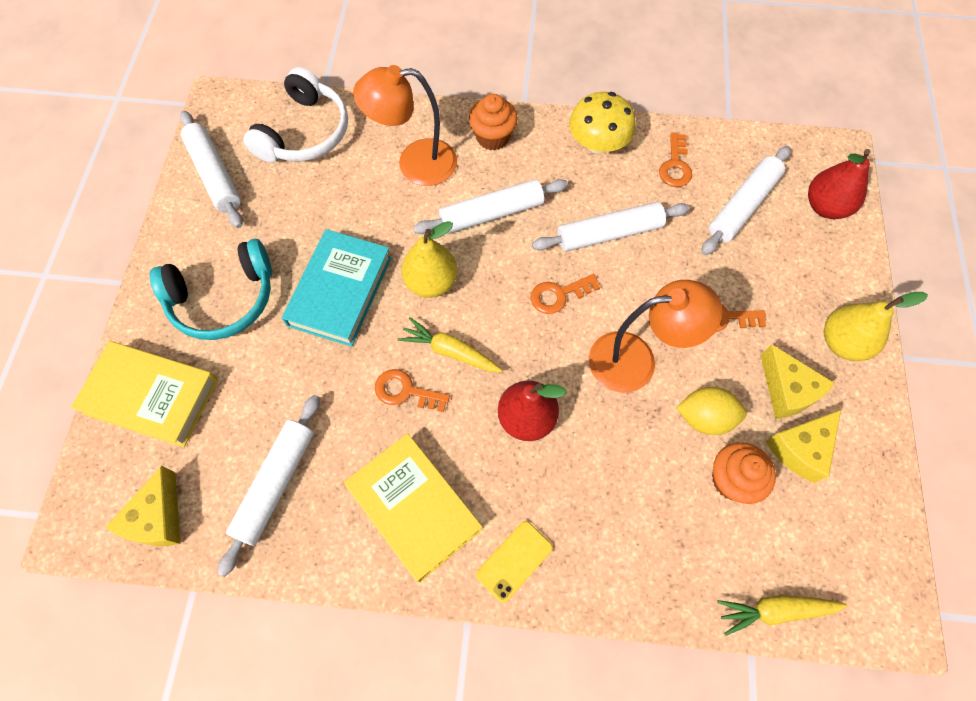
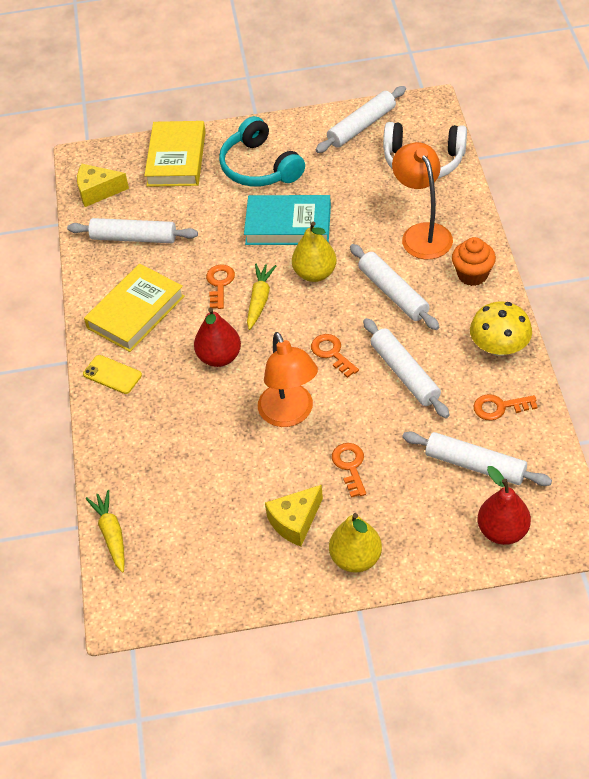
camera: 80 degrees right, 15 degrees down
(704, 417) = (253, 468): yellow lemon -> none
(732, 480) = (205, 493): orange cupcake -> none
(800, 449) = (245, 537): yellow cheese -> none

